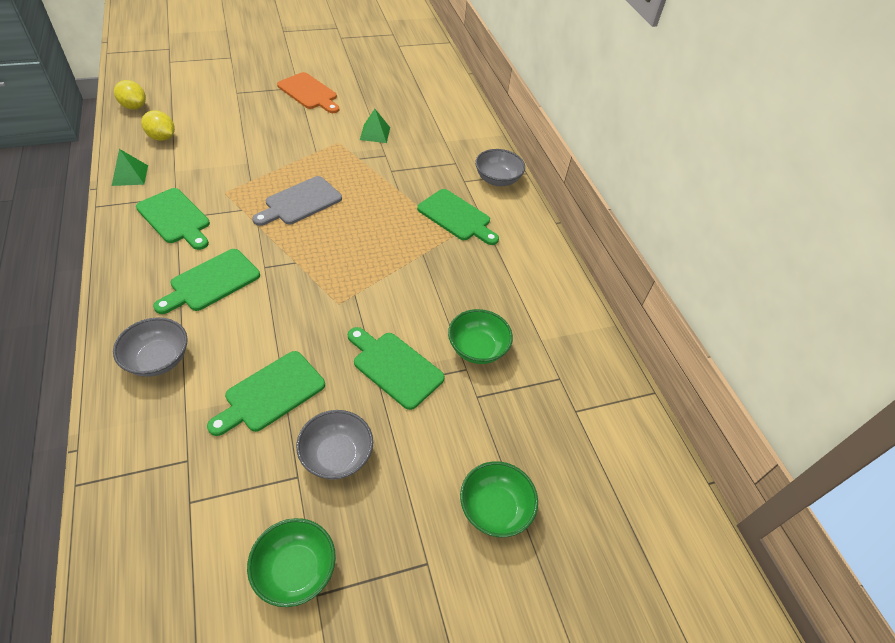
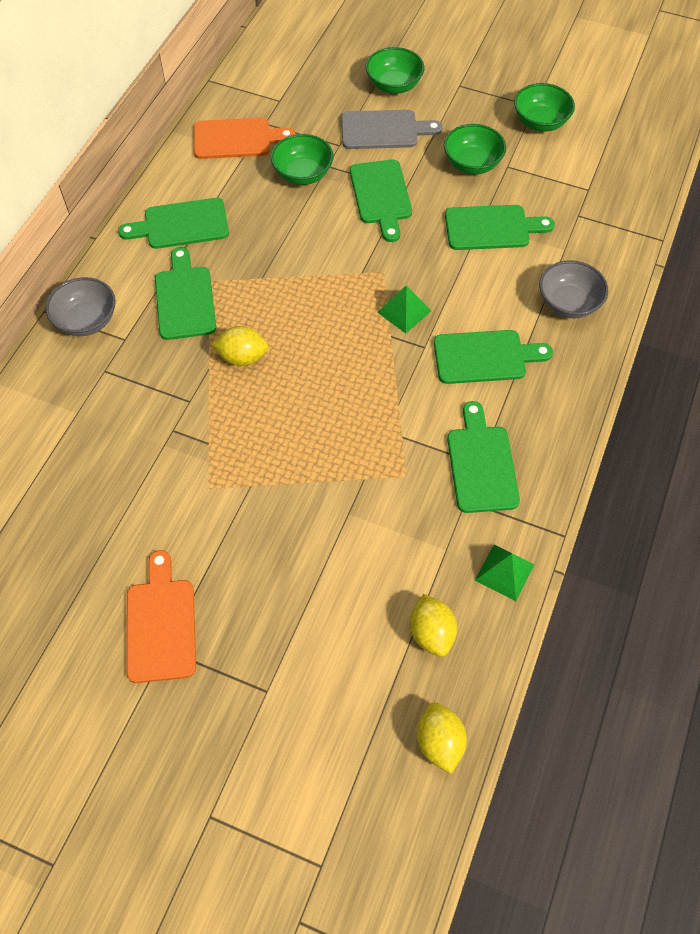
camera: 135 degrees left, 10 degrees up
(300, 202) = (331, 411): grey cutting board -> grey cutting board (384, 130)
(336, 456) = (472, 164): grey bowl -> green bowl
(375, 133) = (148, 477): green pyramid -> green pyramid (404, 311)
(384, 204) = (242, 357): none -> yellow lemon
(516, 259) = (181, 224): none -> green cutting board
(562, 348) = (237, 139): none -> orange cutting board

